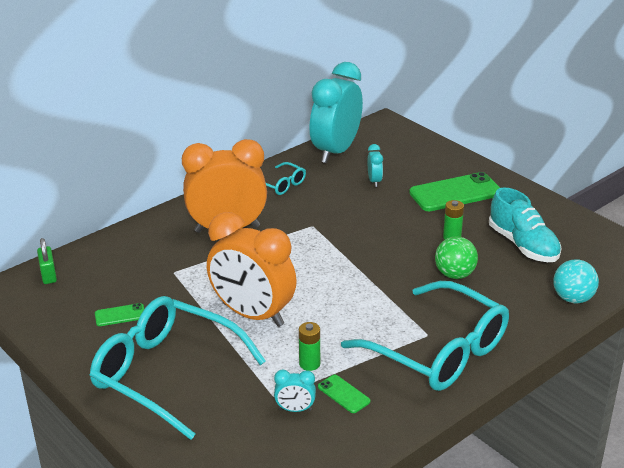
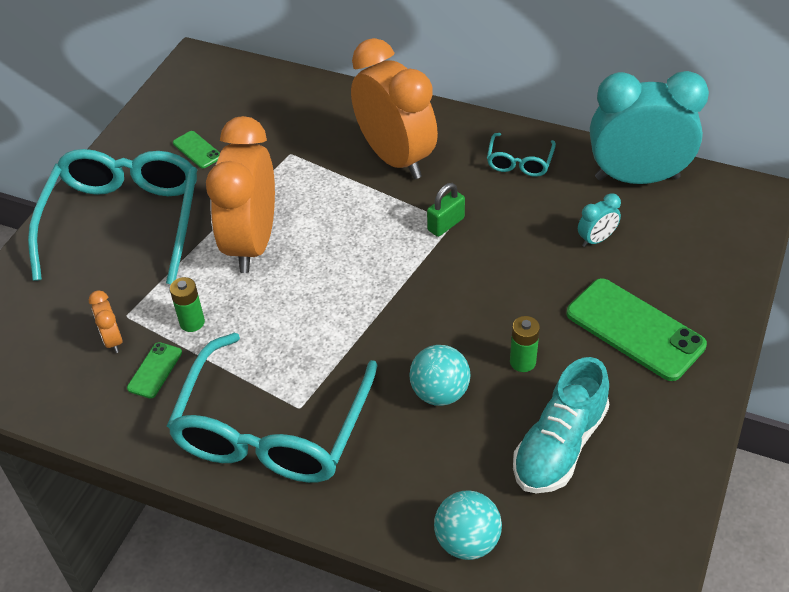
camera: 65 degrees right, 15 degrees up
(48, 275) = (232, 75): green padlock -> green padlock (446, 224)
(295, 409) = (113, 340): turquoise clock -> orange clock
(454, 274) = (439, 393): green ball -> turquoise ball

